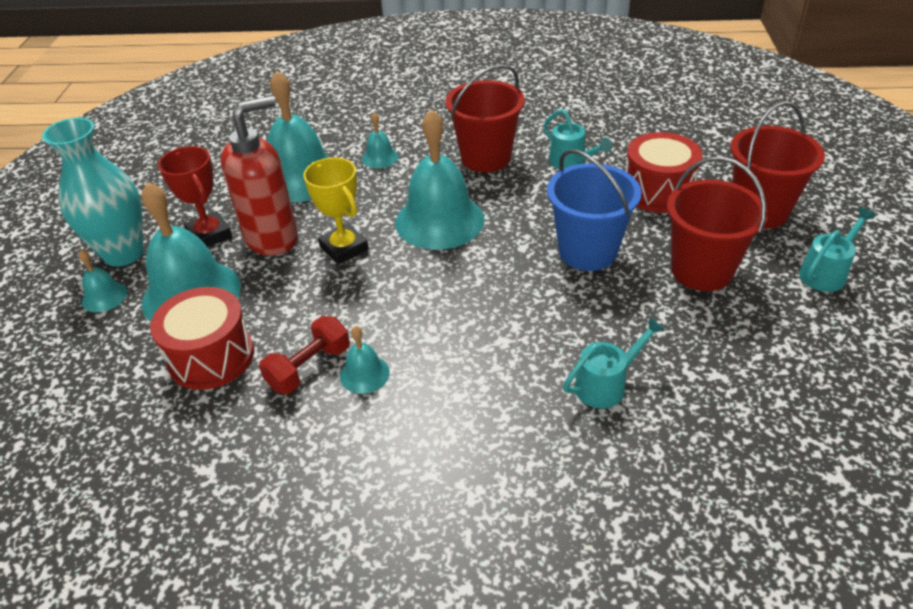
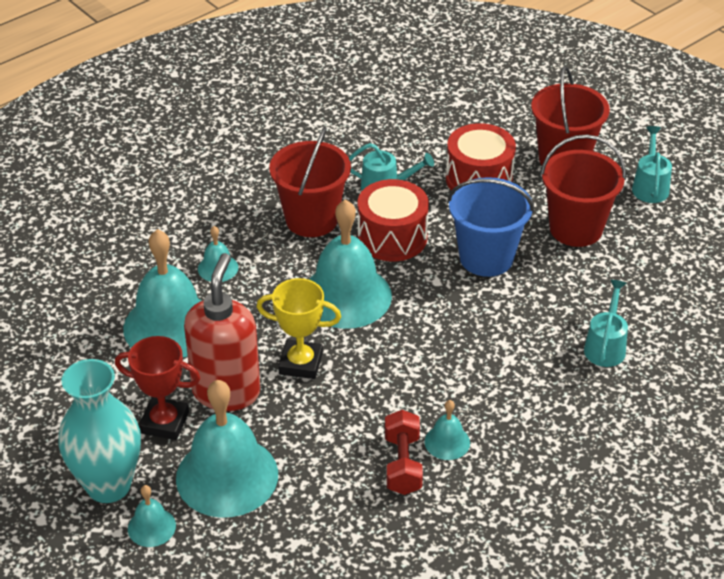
camera: 45 degrees left, 0 degrees up
(211, 356) = (318, 506): red drum -> red drum (392, 237)

